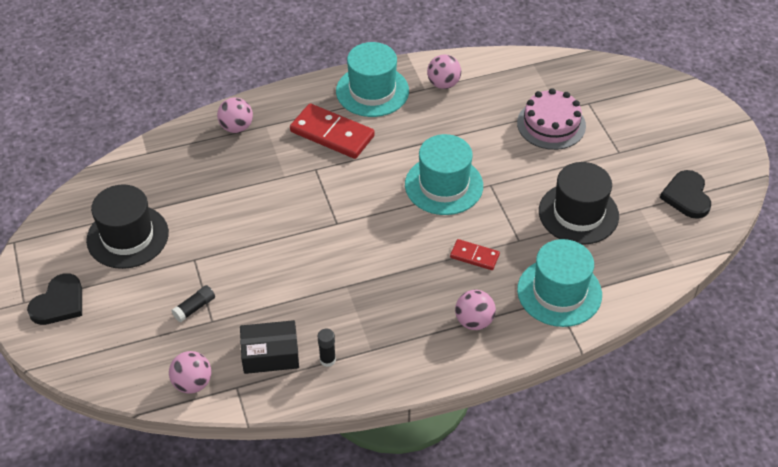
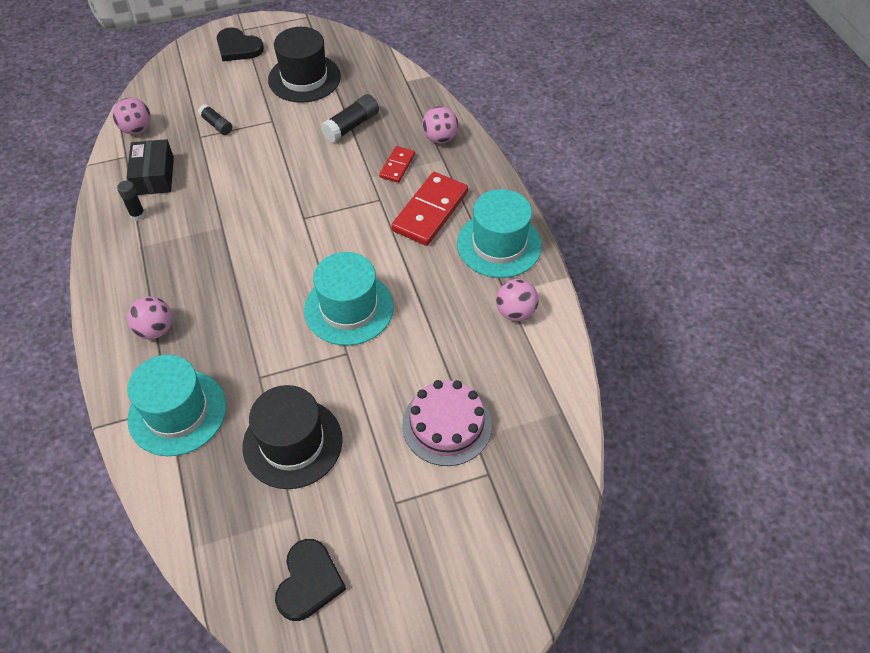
camera: 90 degrees right, 5 degrees up
(210, 193) = (351, 126): none -> black glue stick
(474, 256) = (242, 333): red domino -> red domino (397, 166)
(687, 196) = (309, 581): black heart -> black heart turned 105 degrees clockwise

